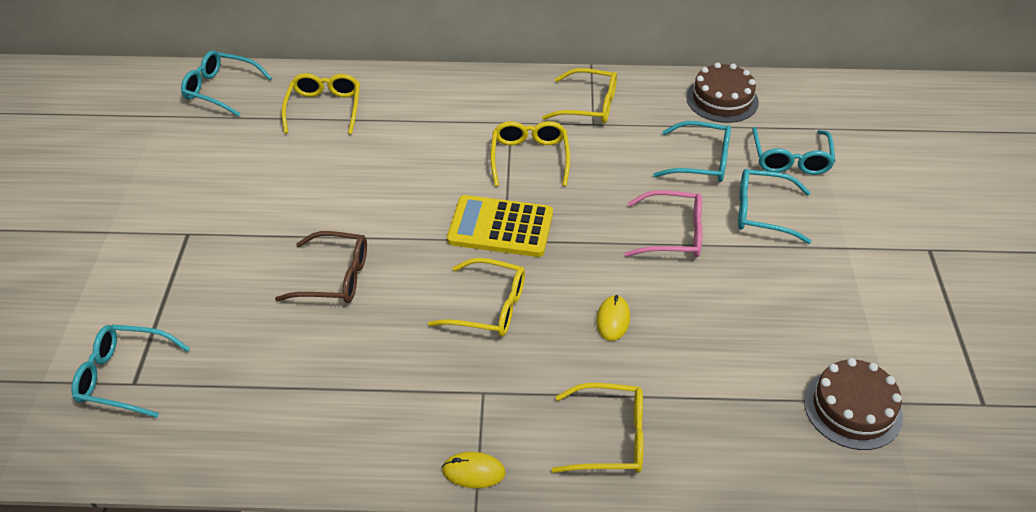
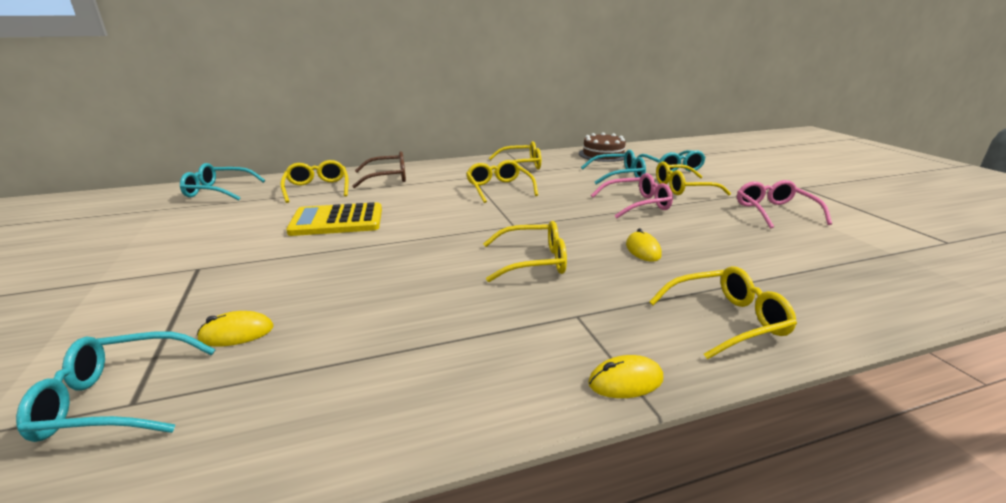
camera: 20 degrees left, 20 degrees down
(208, 332) = (236, 333): none -> yellow mouse
(334, 277) = (371, 269): brown glasses -> brown glasses (387, 178)
(500, 227) = (505, 220): yellow calculator -> yellow calculator (337, 221)
(762, 213) = (683, 188): turquoise glasses -> yellow glasses
(832, 293) = (774, 212): none -> pink glasses
(852, 408) = (876, 261): brown cake -> none

